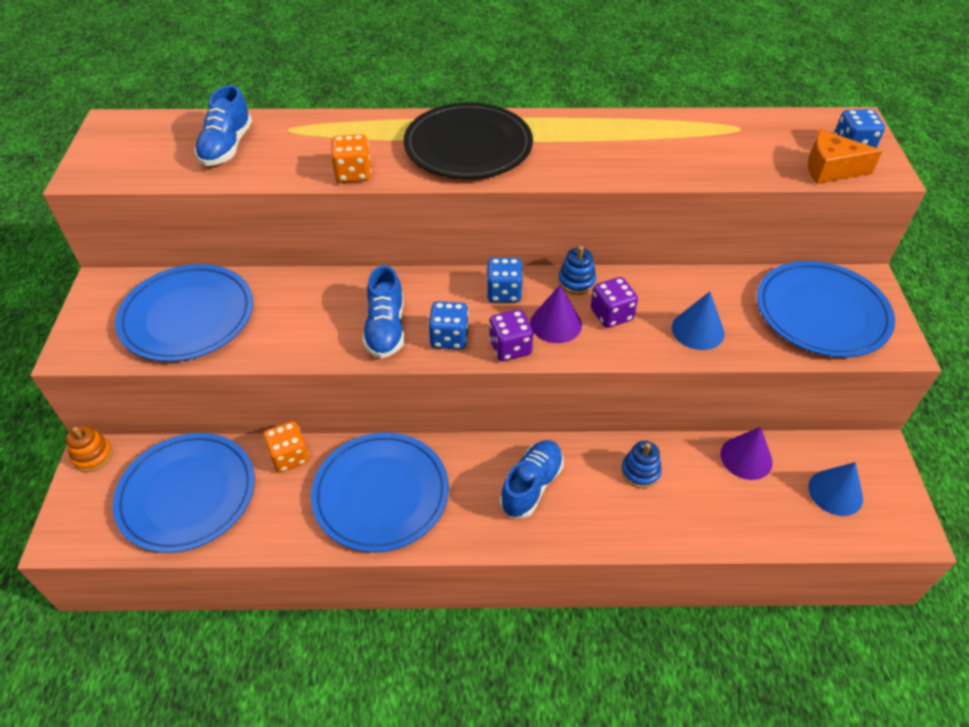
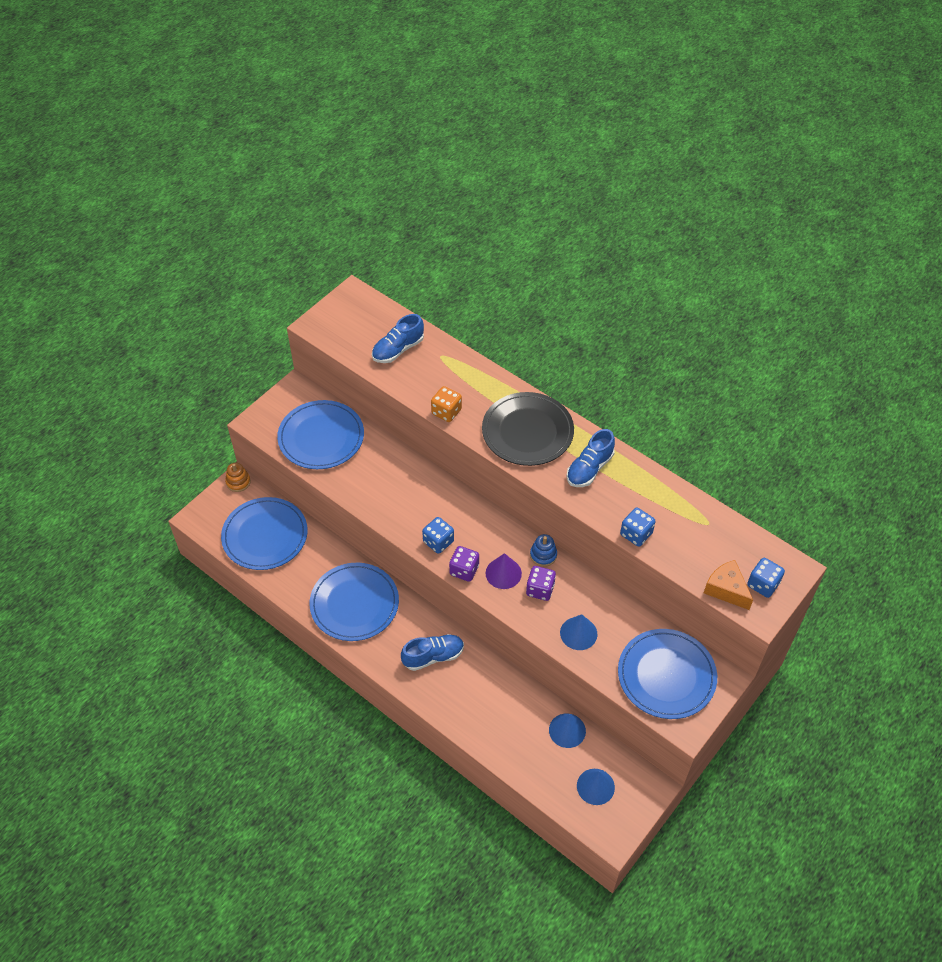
camera: 40 degrees right, 5 degrees up
(289, 457) = (328, 550): orange dice -> none
(385, 329) = (411, 513): blue shoe -> blue shoe (589, 468)
(504, 292) = (495, 534): blue dice -> blue dice (636, 534)
(640, 472) = (498, 693): blue stacking toy -> none
(746, 458) = (567, 730): purple cone -> blue cone

